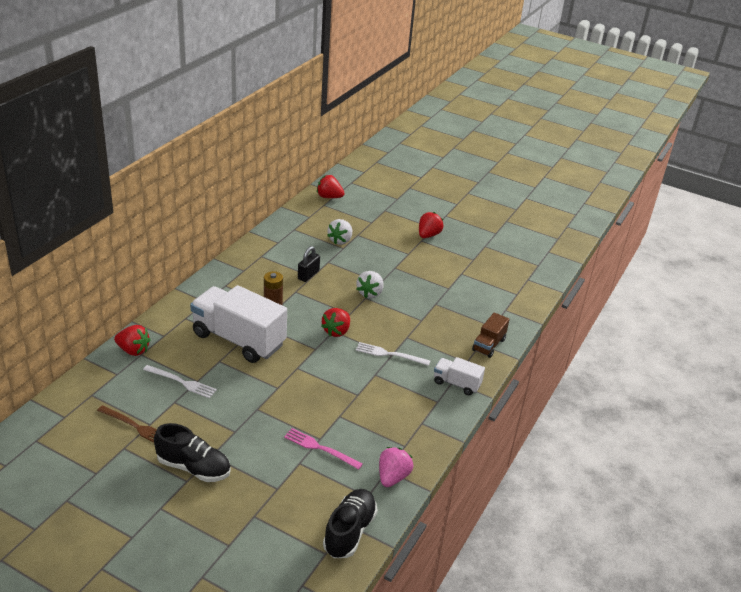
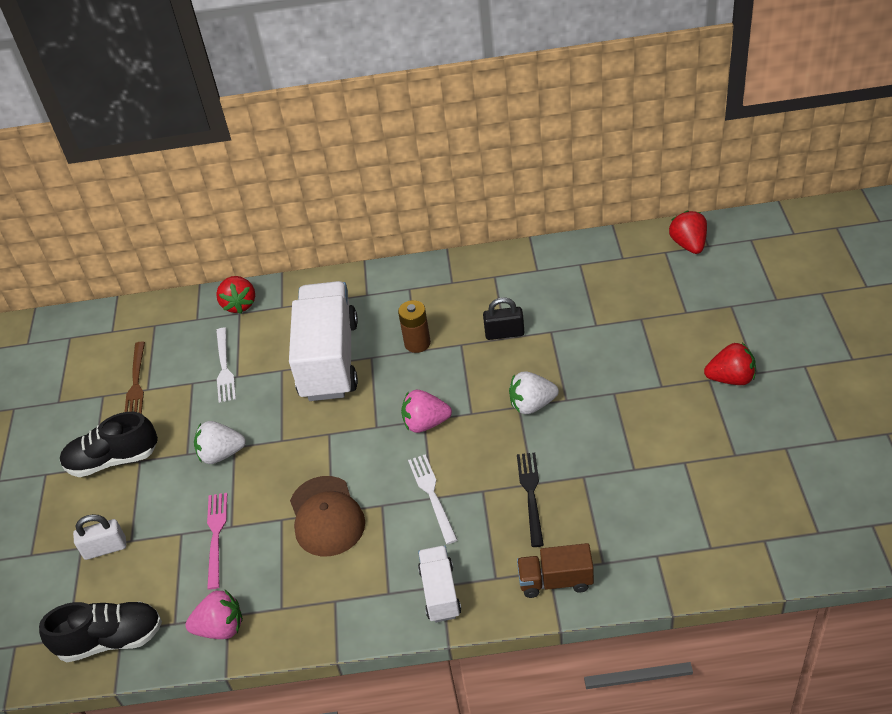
camera: 65 degrees right, 10 degrees up
(194, 467) = (113, 460): black shoe -> black shoe turned 90 degrees clockwise
(269, 503) = (105, 548): none -> white padlock
(336, 331) = (425, 423): red strawberry -> pink strawberry
(340, 240) = (608, 313): white strawberry -> white strawberry (221, 454)
(358, 398) = (326, 516): none -> brown cap
(428, 324) = (531, 495): none -> black fork

